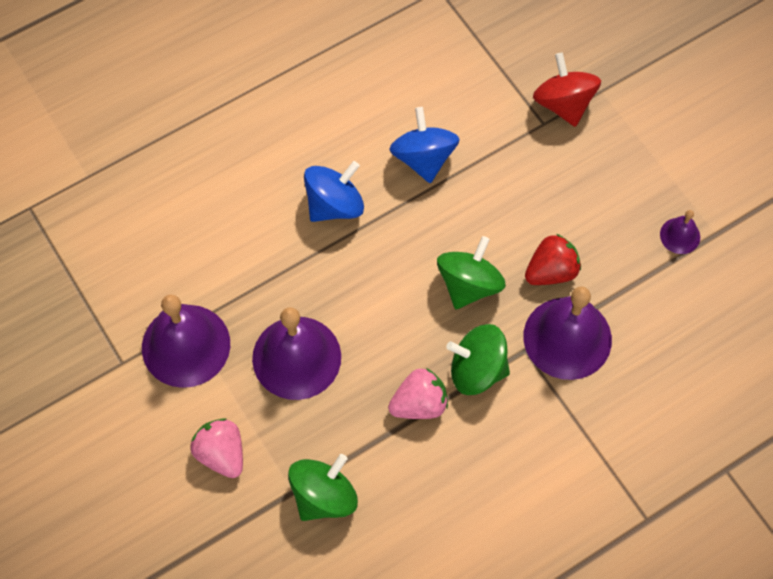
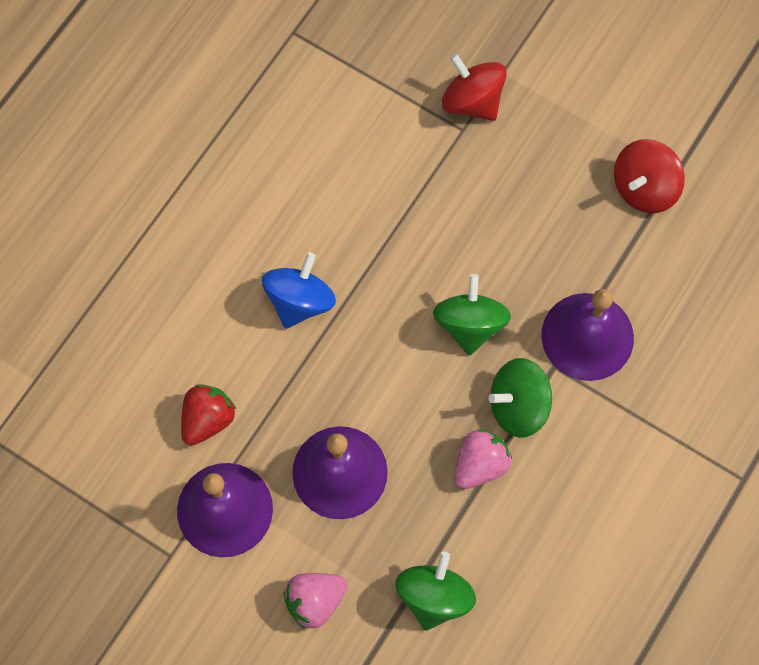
camera: 25 degrees left, 5 degrees up
(221, 454) = (315, 601): pink strawberry -> pink strawberry turned 60 degrees counterclockwise
(423, 158) = (364, 215): blue spinning top -> none
(551, 271) = (541, 277): red strawberry -> red strawberry (208, 419)
(680, 235) = (644, 188): purple bell -> red spinning top

